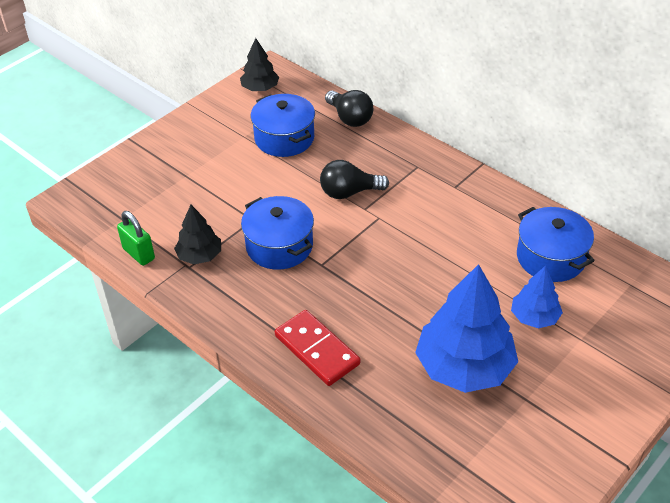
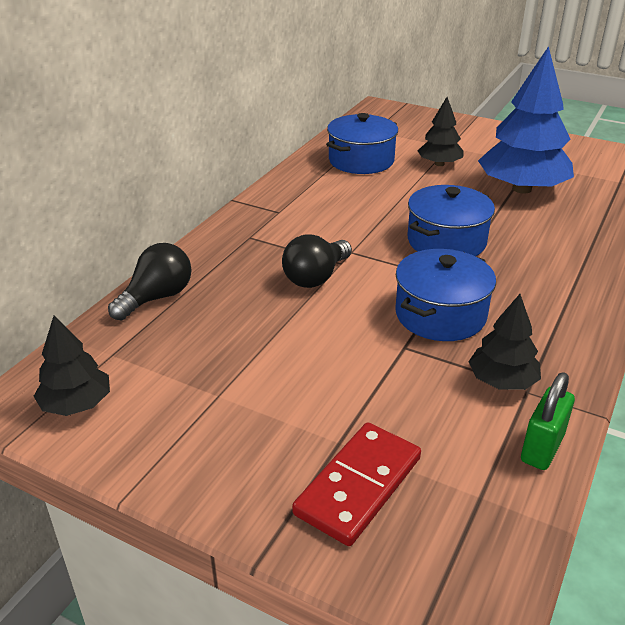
camera: 105 degrees left, 10 degrees down
(284, 138) = (215, 350): blue pot -> blue pot (446, 241)
(316, 350) = (573, 264): red domino -> red domino (359, 486)
(349, 192) = (316, 277): black light bulb -> black light bulb turned 60 degrees clockwise
(534, 317) = (439, 164): blue tree -> black tree

